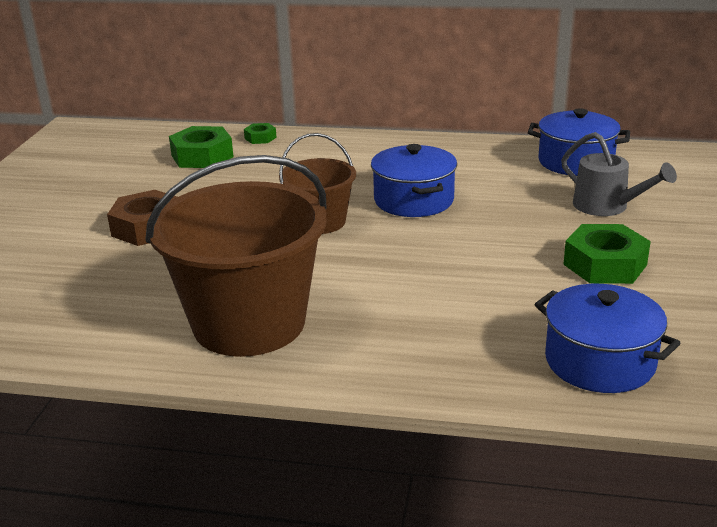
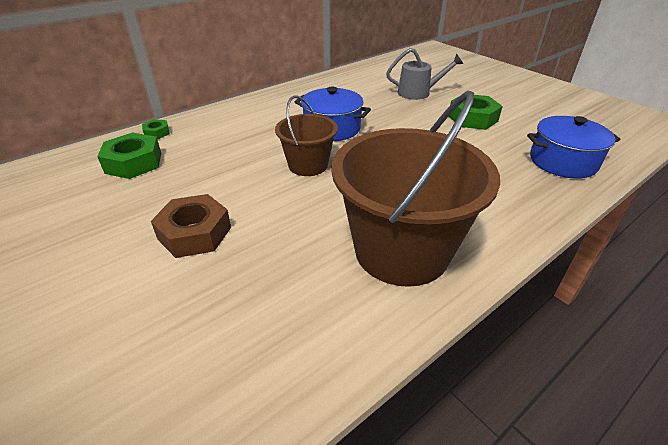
camera: 50 degrees left, 10 degrees up
(575, 162) = (363, 78): blue pot -> none

